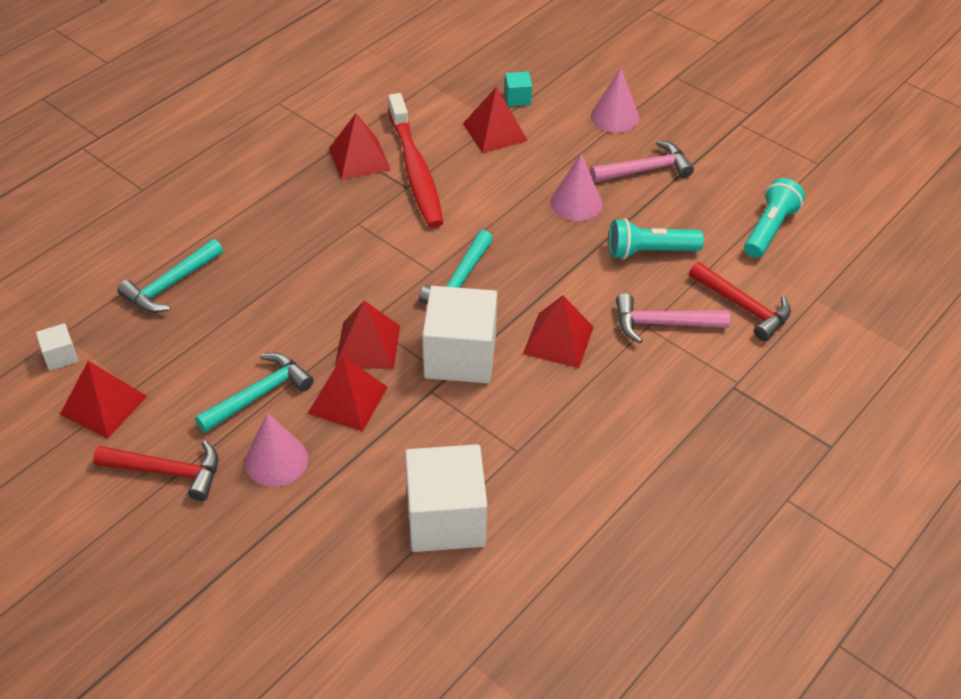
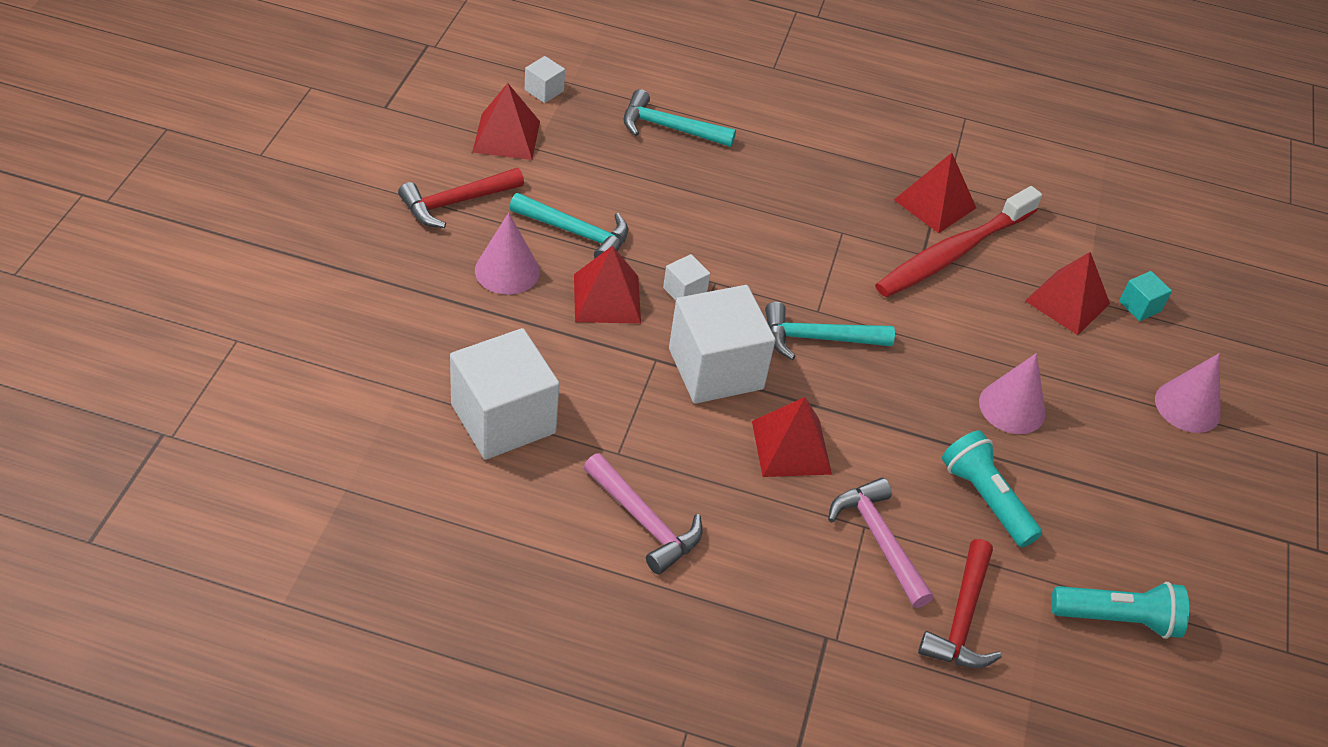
camera: 60 degrees right, 0 degrees up
(167, 471) = (456, 202): red hammer -> red hammer turned 75 degrees clockwise
(367, 345) = (684, 291): red pyramid -> white cube
(645, 170) = (1120, 461): pink hammer -> pink hammer (644, 521)

